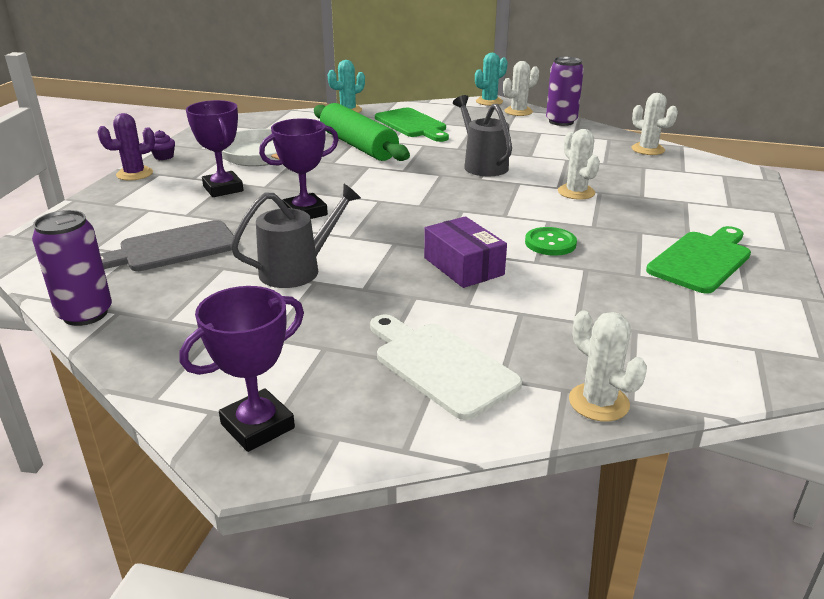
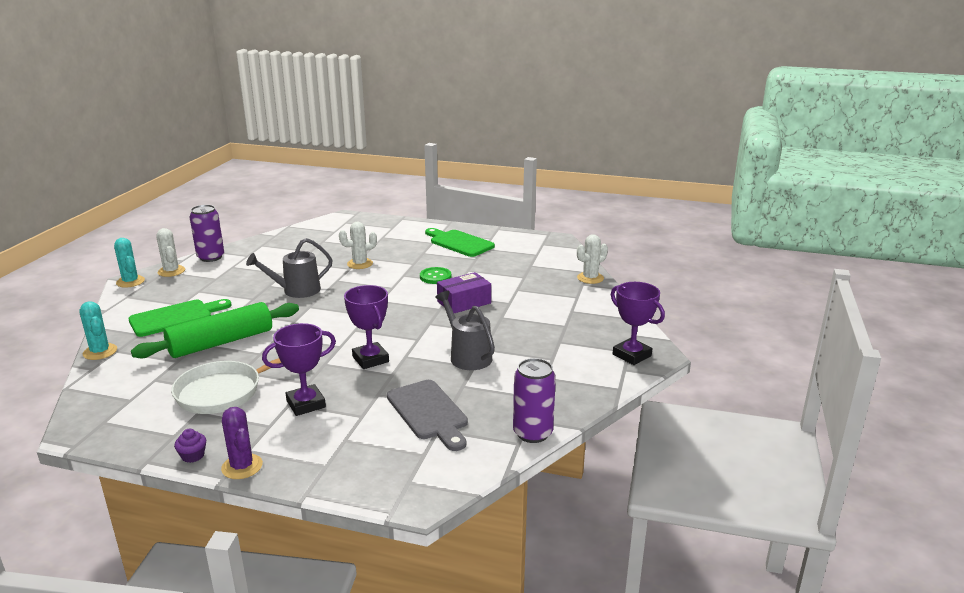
camera: 90 degrees left, 5 degrees down
(441, 366) = (570, 310): white cutting board -> none
(648, 149) = (291, 236): white cactus -> none

